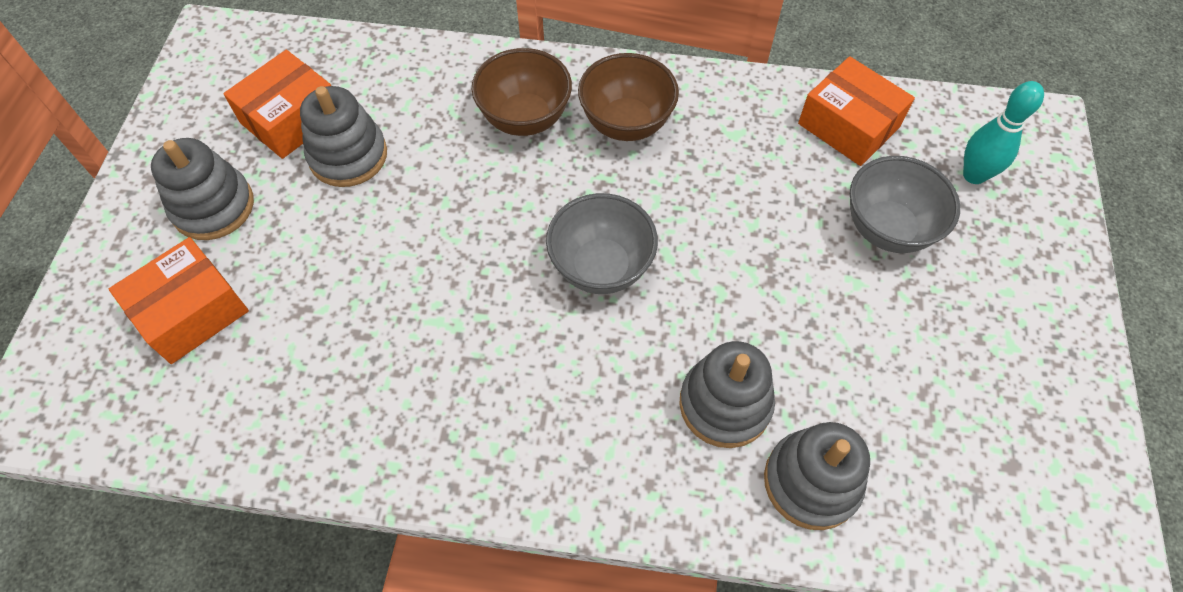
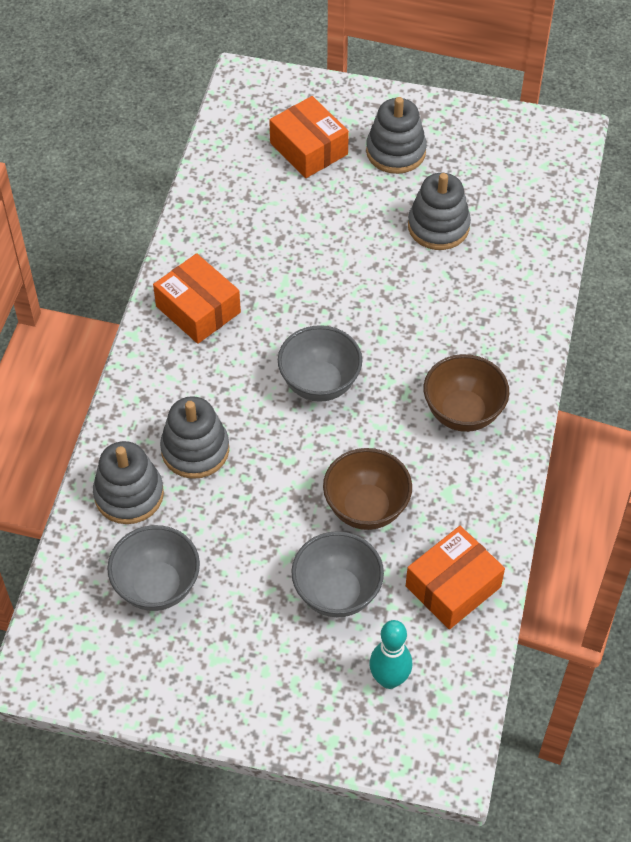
camera: 95 degrees right, 5 degrees down
(291, 118) = (477, 190): orange box -> orange box (198, 309)
(525, 118) = (471, 341): brown bowl -> brown bowl (366, 508)
(937, 425) = (157, 586): none -> grey bowl

